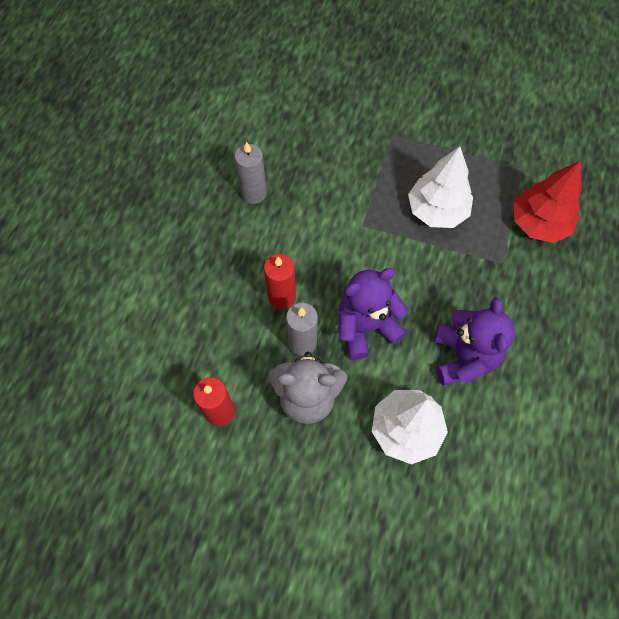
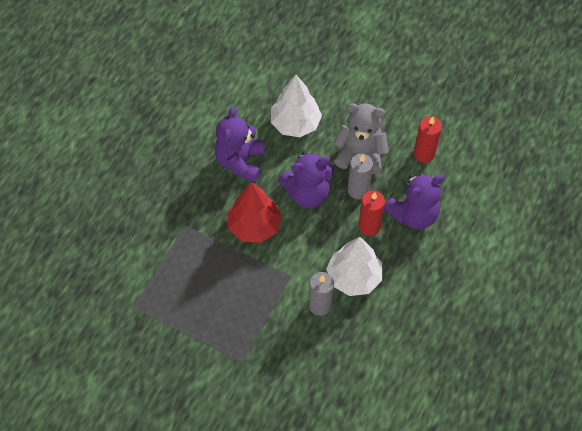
camera: 170 degrees left, 5 degrees down
(228, 320) = (413, 215): none -> purple teddy bear
(254, 193) = (382, 321): grey candle -> grey candle (320, 305)
(437, 210) = (224, 278): white tree -> white tree (354, 277)
(539, 223) = (141, 253): red tree -> red tree (254, 226)

